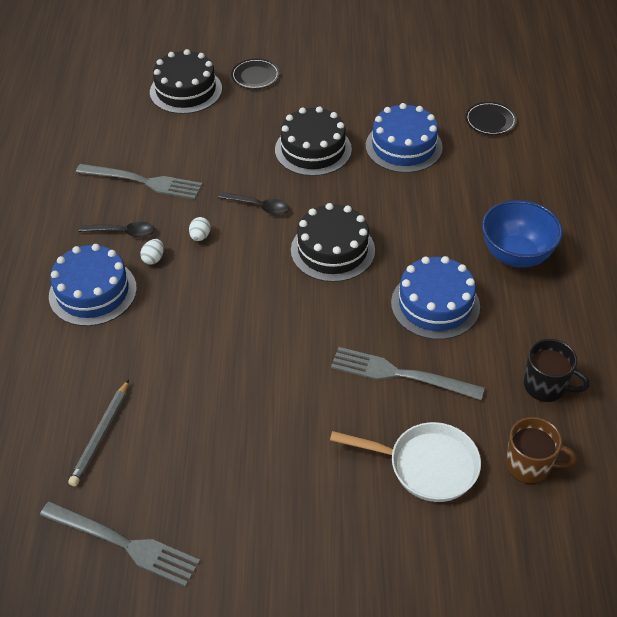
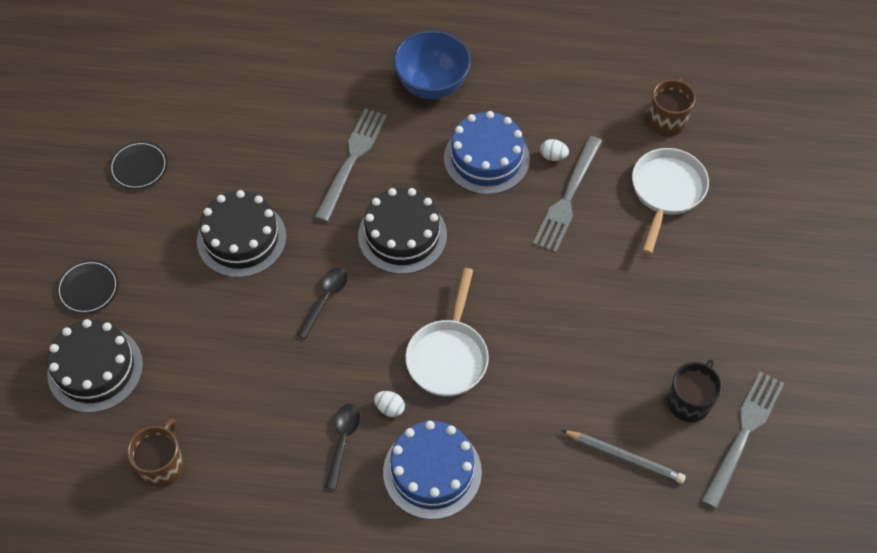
camera: 85 degrees left, 10 degrees up
(105, 135) = (162, 465): none -> brown mug
(143, 182) = (260, 419): grey fork -> grey fork (352, 160)
(200, 236) = (362, 360): white egg -> white egg (553, 156)
(206, 293) = (448, 356): none -> white pan
(403, 146) = (256, 152): blue cake -> none
(490, 120) = (232, 70): black plate -> black plate (139, 167)
(546, 386) = (588, 93): black mug -> black mug (690, 402)

